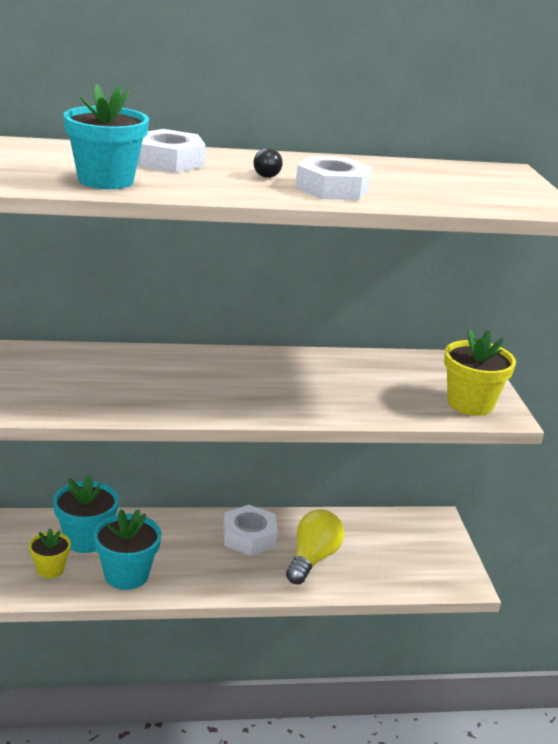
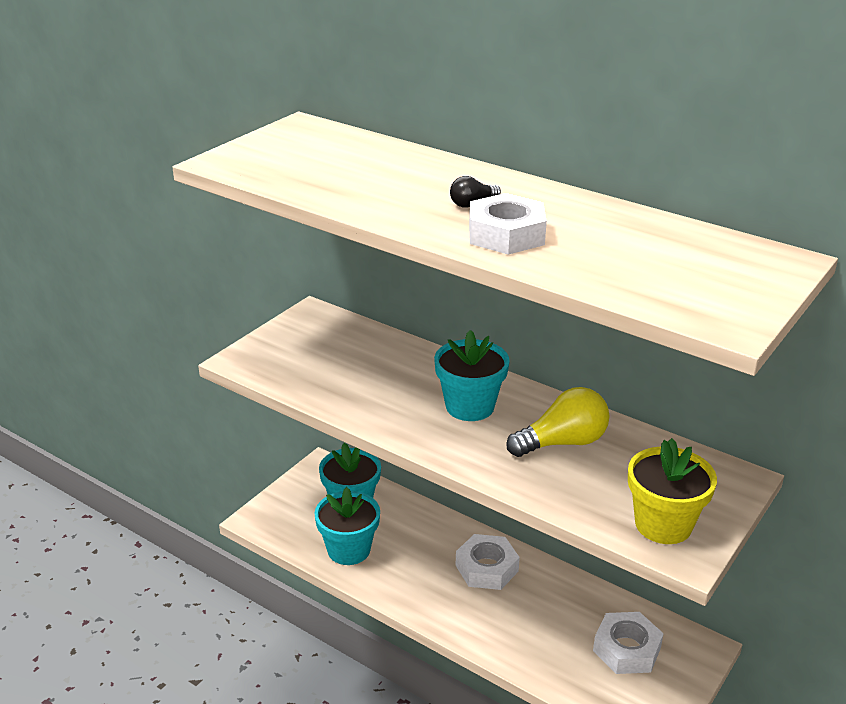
camera: 45 degrees right, 5 degrees up
(50, 569) = (299, 516): yellow flower pot -> none
(105, 180) = (309, 178): turquoise flower pot -> turquoise flower pot (470, 406)
(169, 161) = (404, 169): white nut -> white nut (626, 649)
(312, 559) = (521, 619): yellow light bulb -> yellow light bulb (562, 442)

